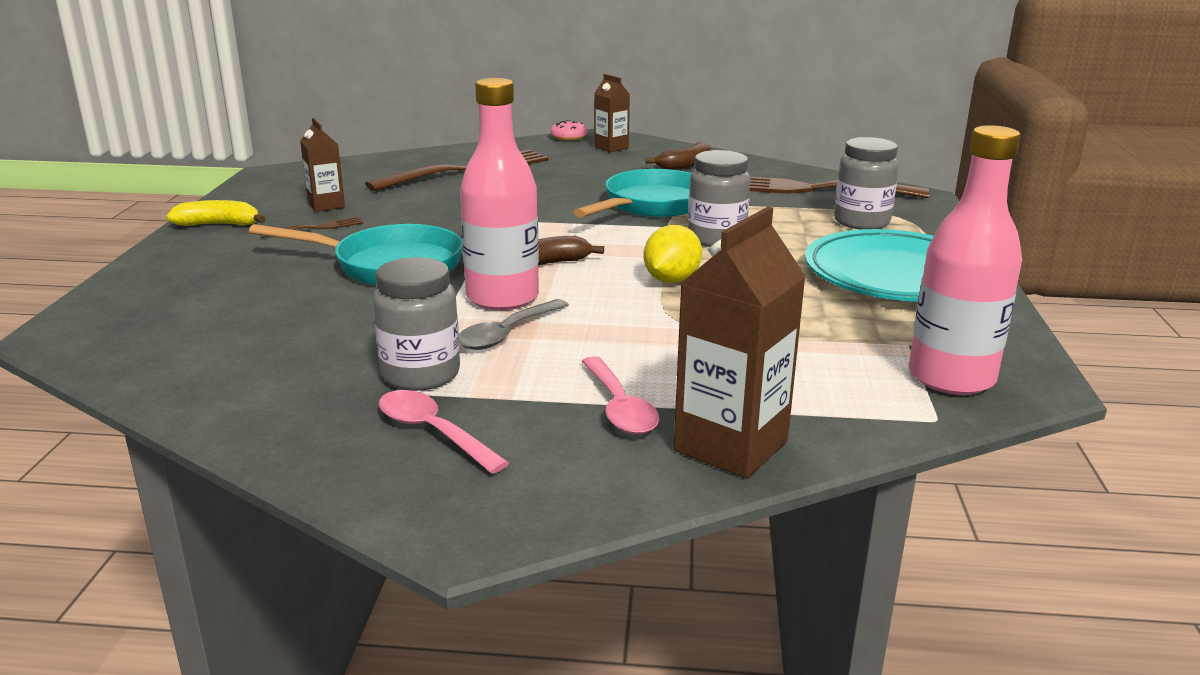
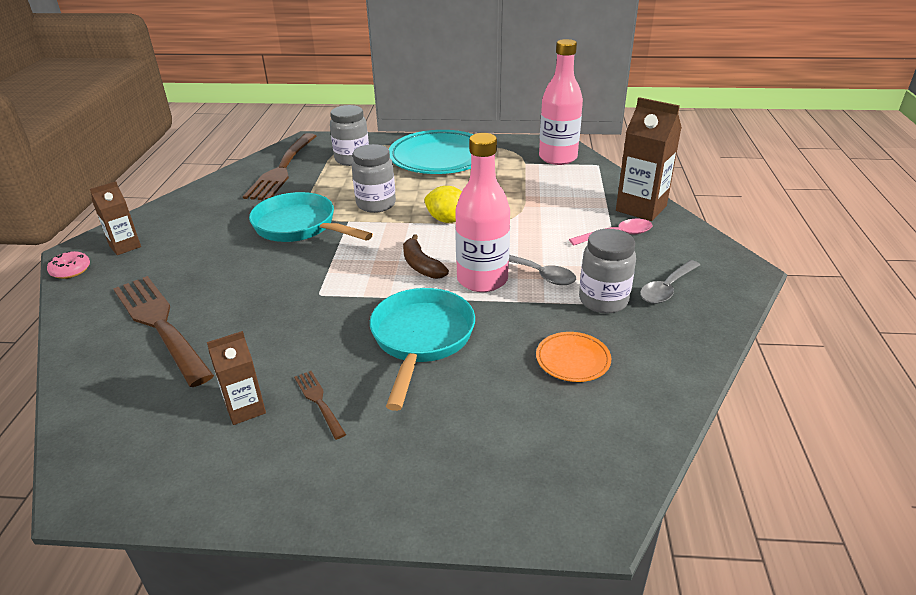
camera: 90 degrees left, 10 degrees up
(219, 224) = (292, 486): yellow banana -> none
(300, 342) = (573, 360): none -> orange plate
(433, 432) = (667, 288): pink spoon -> grey spoon
(685, 165) = (201, 212): brown banana -> none

